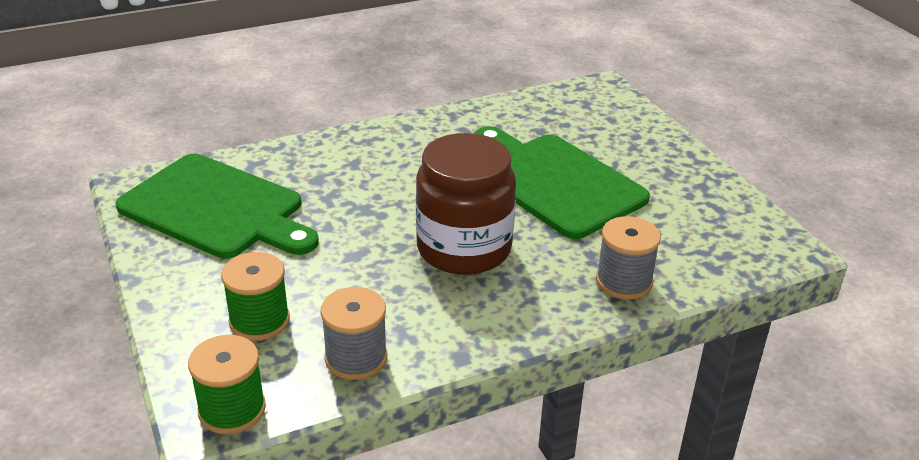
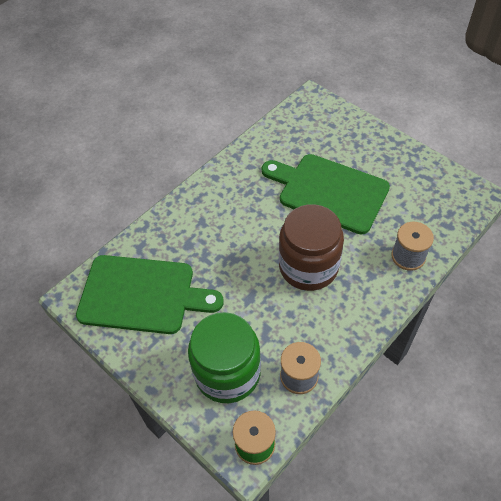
camera: 20 degrees left, 20 degrees up
(259, 321) = (227, 373): green spool -> green jar

